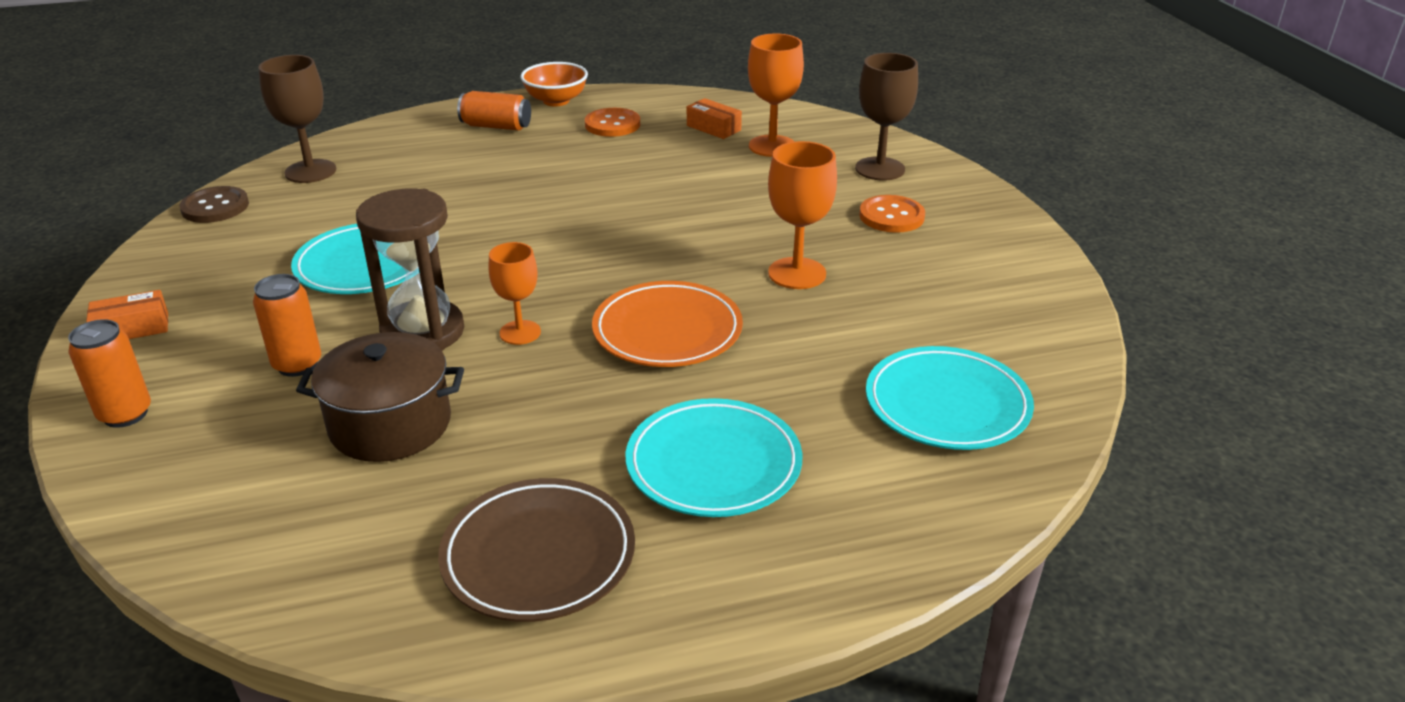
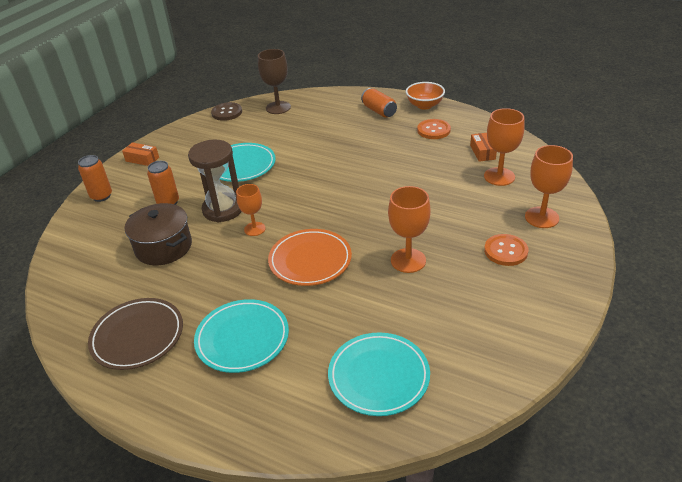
camera: 45 degrees right, 5 degrees up
(880, 169) = (541, 217): brown goblet -> orange goblet

